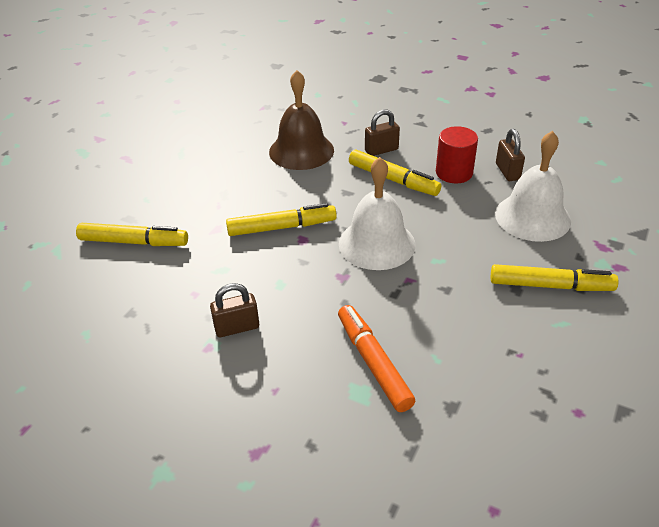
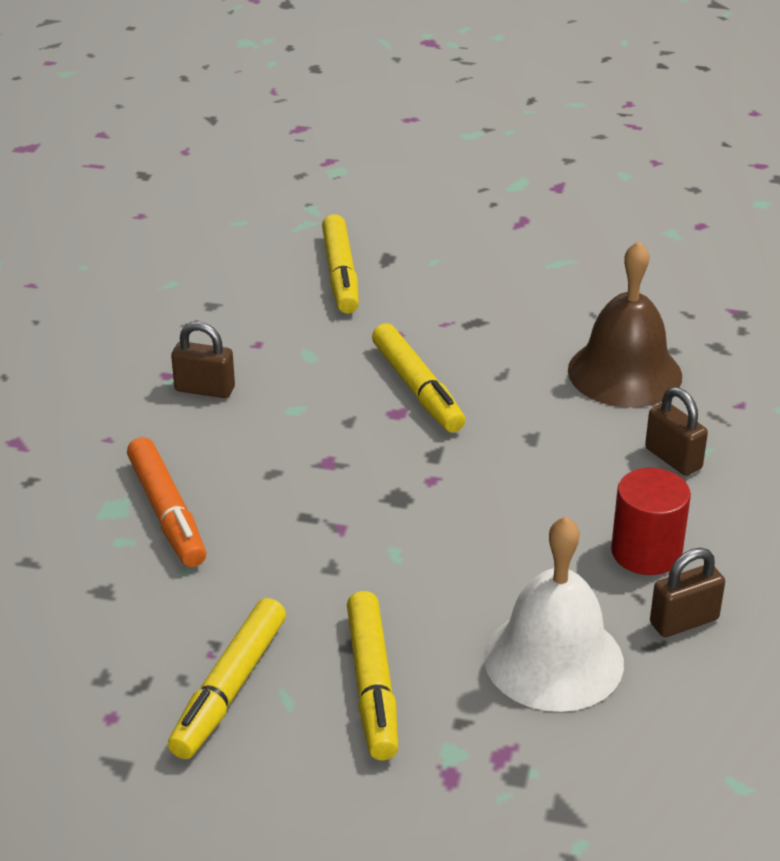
camera: 75 degrees right, 5 degrees down
(237, 327) = (205, 389): brown padlock -> brown padlock turned 45 degrees counterclockwise
(373, 363) = (167, 513): orange marker -> orange marker turned 105 degrees clockwise
(376, 243) = (413, 485): white bell -> none
(393, 180) = (590, 482): yellow marker -> yellow marker (229, 688)

